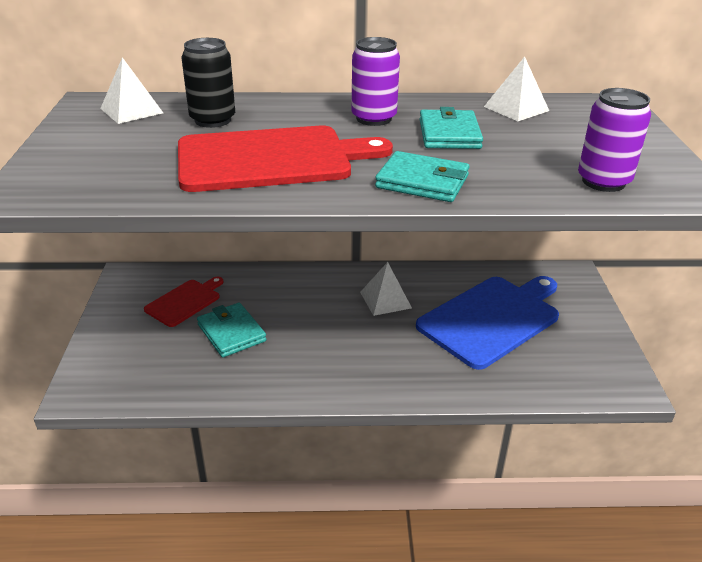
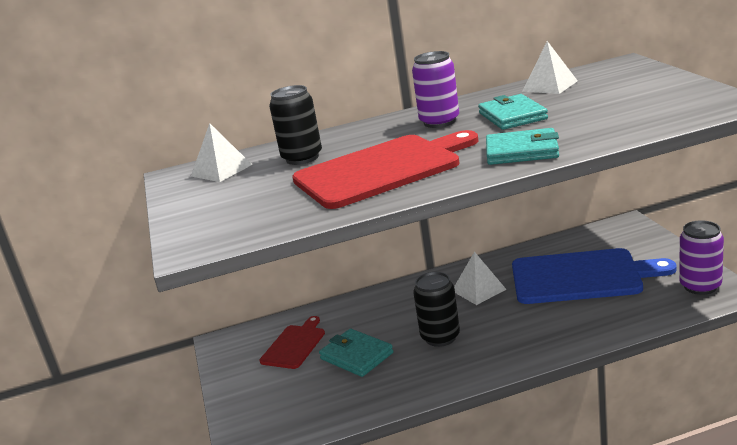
camera: 10 degrees left, 10 degrees down
(319, 339) = (440, 337): none -> black can
(492, 319) = (581, 277): blue cutting board -> blue cutting board turned 60 degrees clockwise
(603, 182) = (661, 114): purple can -> purple can (700, 286)

